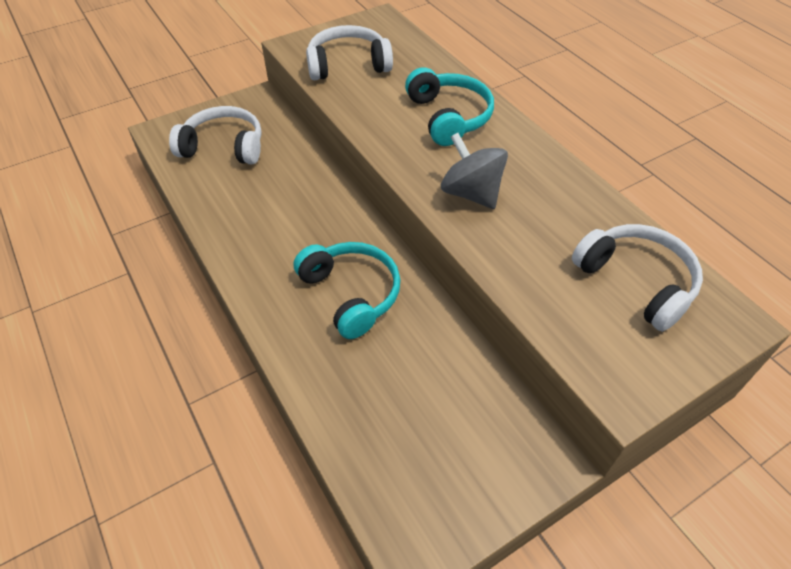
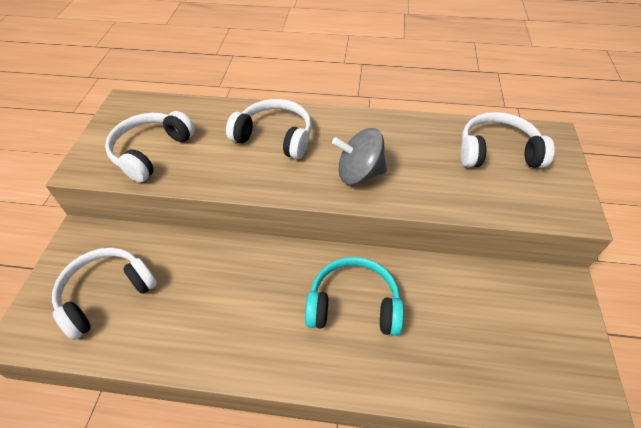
camera: 50 degrees left, 0 degrees up
(448, 117) = (275, 137): turquoise headphones -> white headphones

